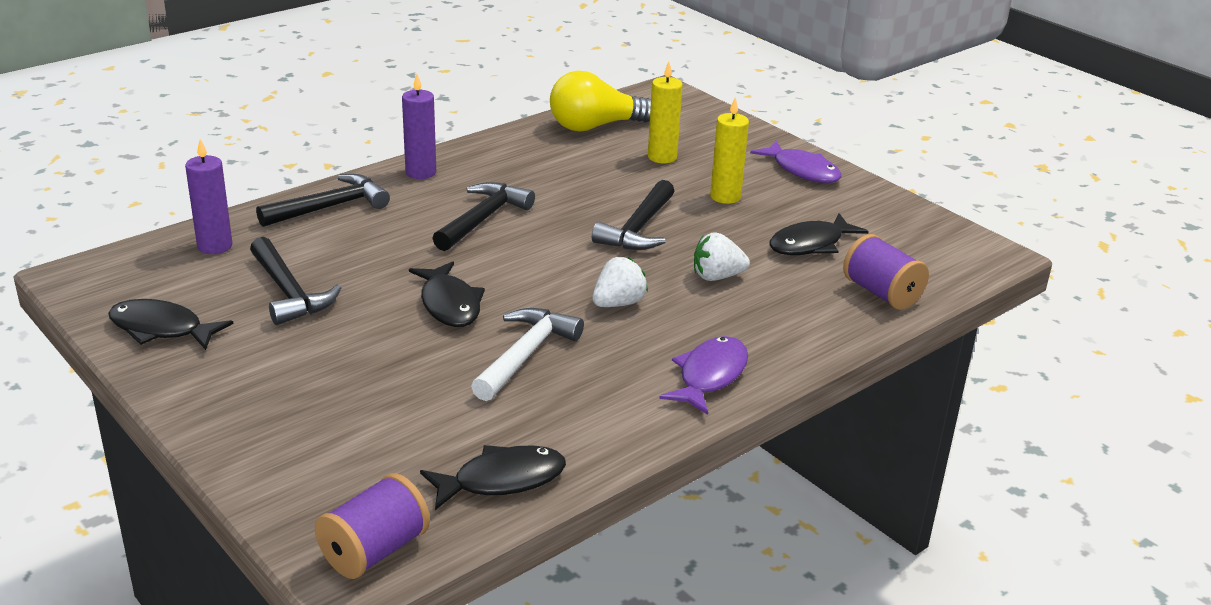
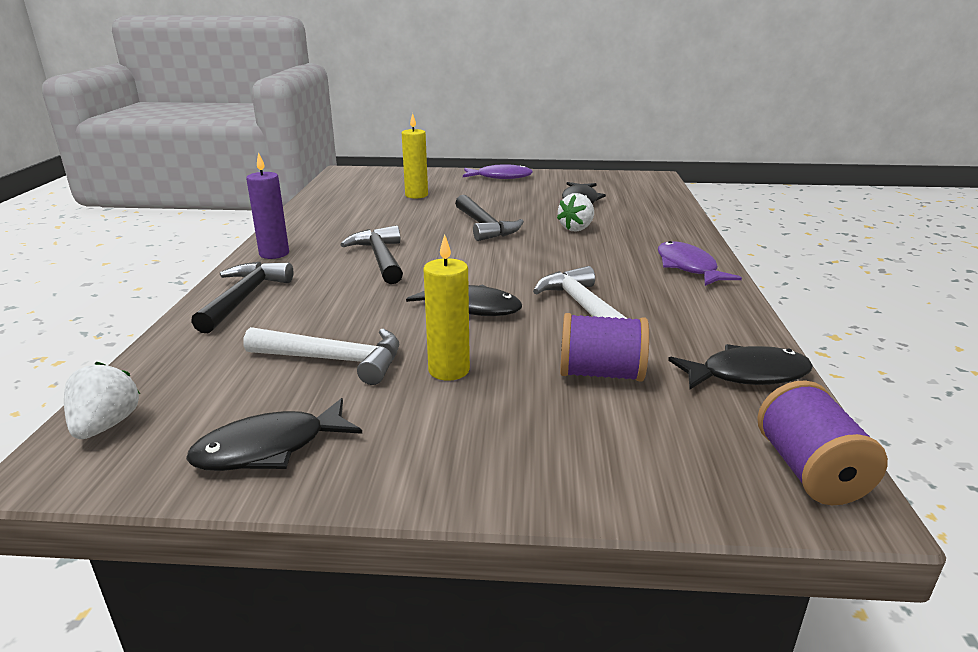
camera: 45 degrees left, 5 degrees down
(215, 246) = (187, 365): purple candle -> none
(289, 292) = (334, 360): black hammer -> white hammer
(501, 480) = (747, 375): black fish -> black fish turned 60 degrees clockwise
(595, 126) = (342, 196): yellow light bulb -> none
(618, 303) = (563, 260): white strawberry -> white strawberry (106, 425)
(725, 197) = (492, 198): yellow candle -> yellow candle (449, 370)
(881, 293) = (656, 205): purple spool -> purple spool (600, 373)

